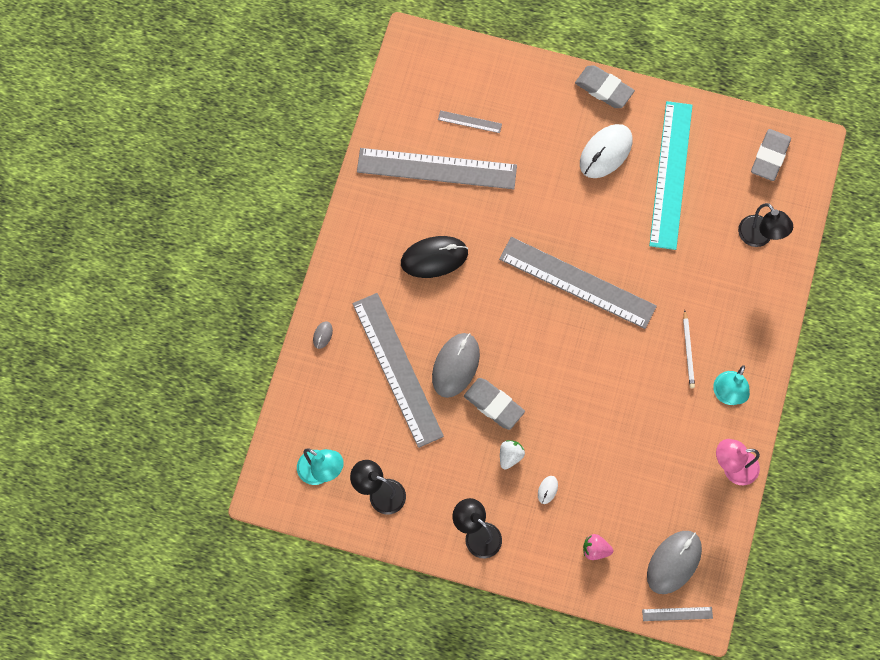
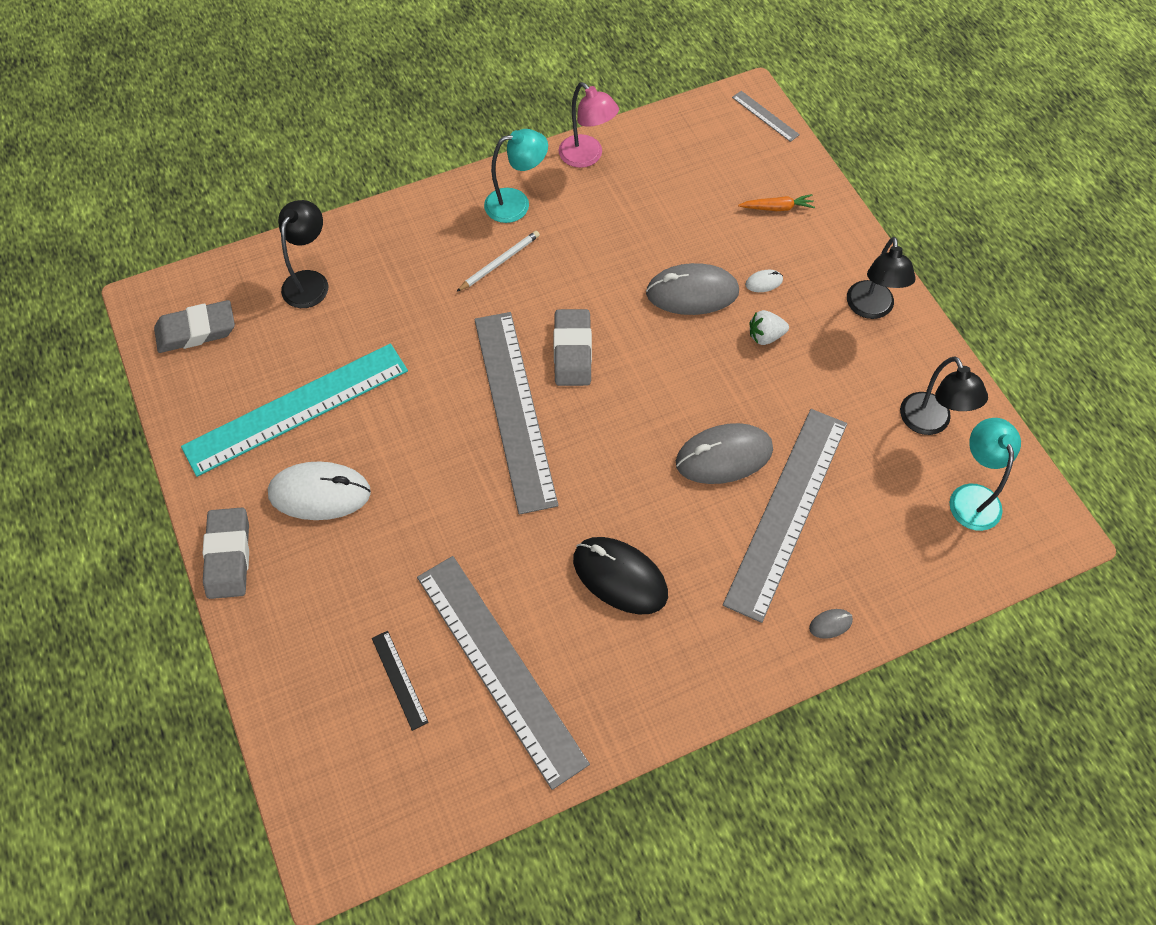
camera: 130 degrees left, 10 degrees down
(469, 122) = (399, 679): grey ruler -> black ruler
(494, 405) = (729, 389): grey eraser -> grey eraser (572, 351)
(595, 550) = (777, 208): pink strawberry -> orange carrot
(674, 562) = (722, 145): grey mouse -> grey mouse (692, 293)

